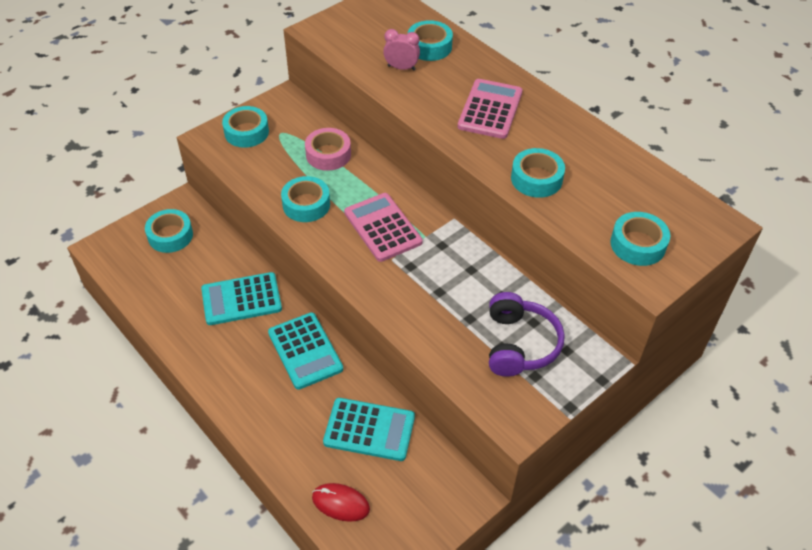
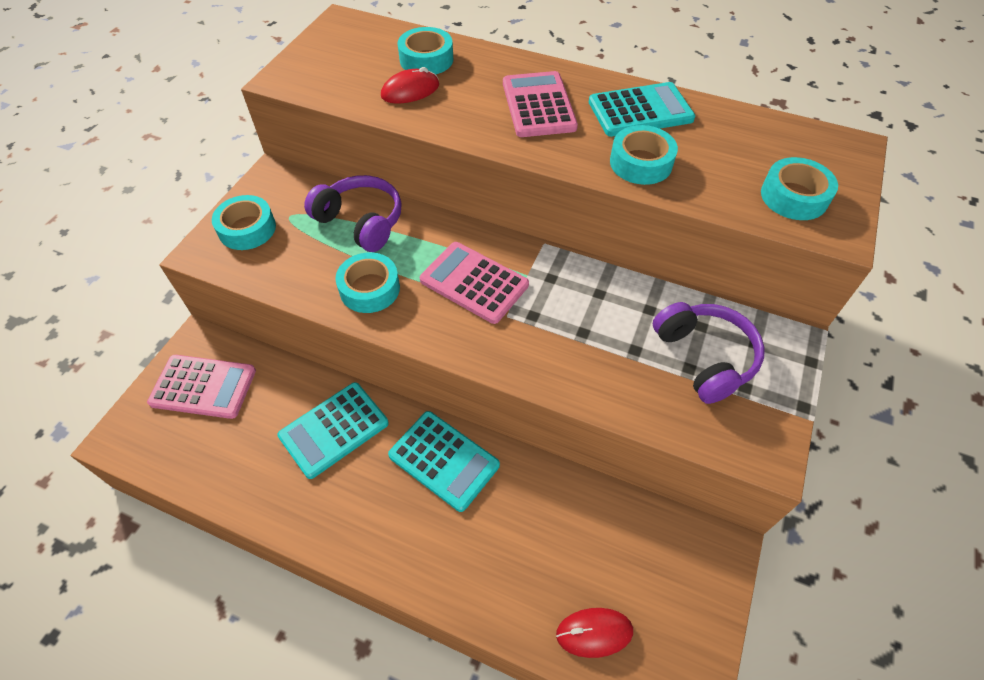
camera: 25 degrees left, 5 degrees up
(170, 235) = (203, 387): turquoise tape -> pink calculator
(328, 154) = (361, 222): pink tape -> purple headphones
(369, 429) = (570, 523): turquoise calculator -> turquoise calculator (640, 111)
(401, 68) = (410, 91): pink clock -> red mouse

